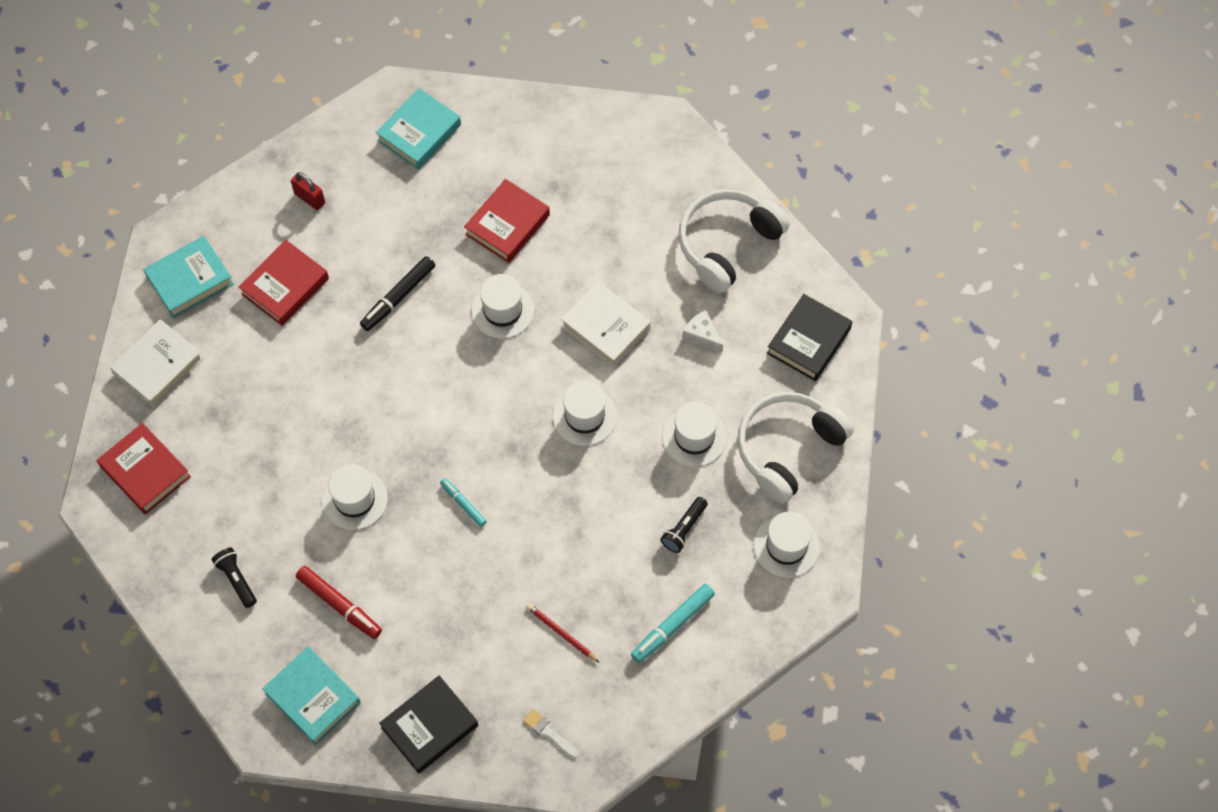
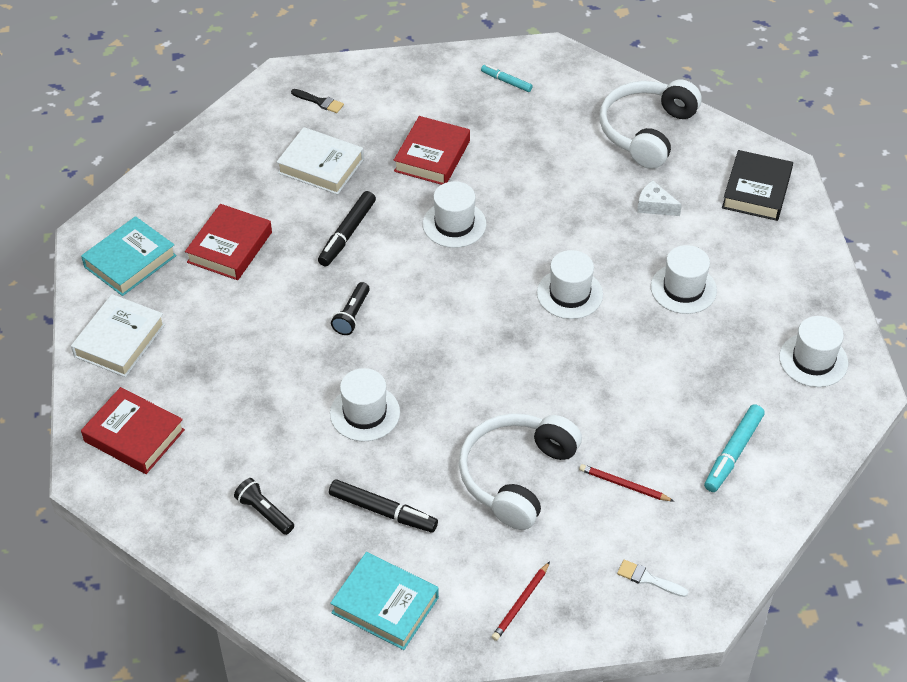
camera: 15 degrees left, 15 degrees down
(310, 198) = (230, 172): red padlock -> none
(339, 605) = (383, 511): red marker -> black marker
(419, 132) = (319, 102): turquoise book -> black brush
(429, 726) = (521, 603): black book -> red pencil
(463, 504) = (478, 393): turquoise marker -> turquoise marker (506, 81)
(605, 327) = (560, 218): white book -> white book (321, 166)
(684, 529) = (707, 367): black flashlight -> black flashlight (352, 315)
(788, 449) = (777, 280): white headphones -> white headphones (516, 476)

